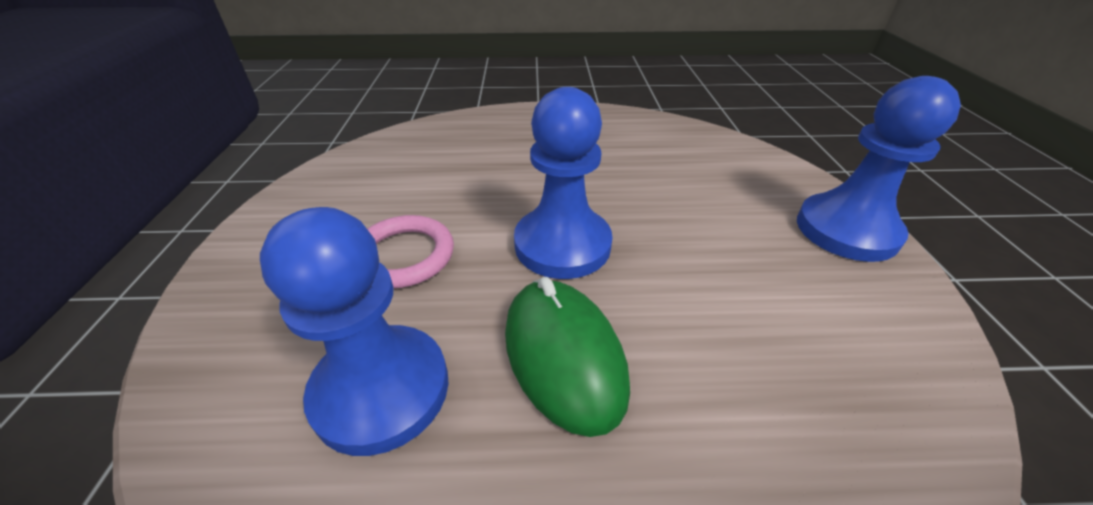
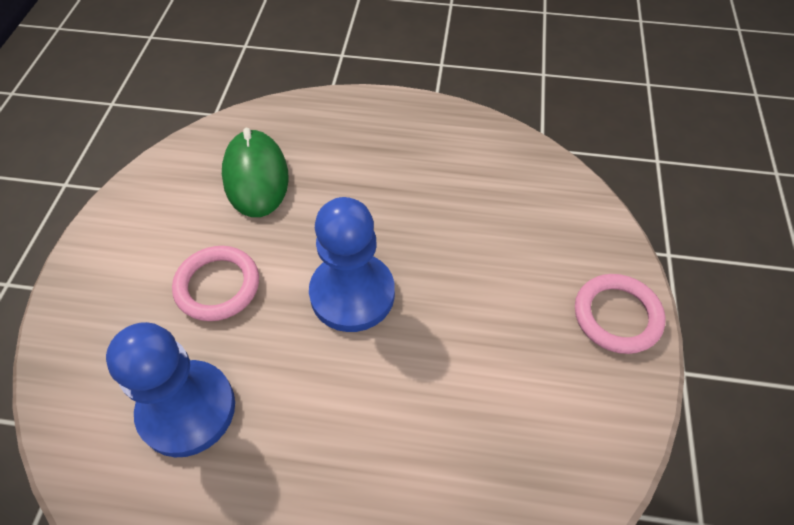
camera: 10 degrees right, 15 degrees up
(563, 355) = (322, 404): green mouse -> green mouse (256, 177)
(846, 230) = (617, 316): blue pawn -> pink ring

